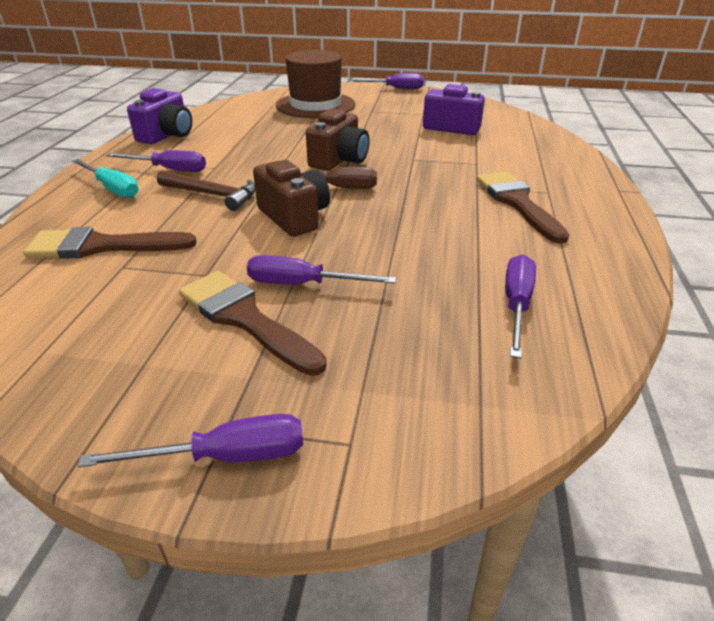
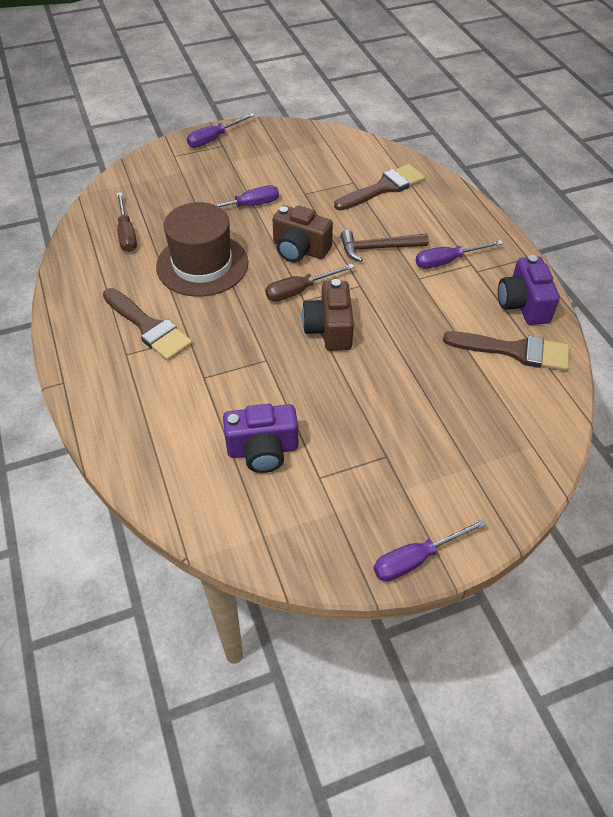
camera: 150 degrees right, 15 degrees up
(112, 188) = (453, 227): turquoise screwdriver -> none
(245, 318) = (258, 180): brown brush -> brown brush (514, 351)
(315, 105) = (465, 440): brown hat -> brown hat (202, 264)
(516, 305) = (127, 234): purple screwdriver -> brown screwdriver

